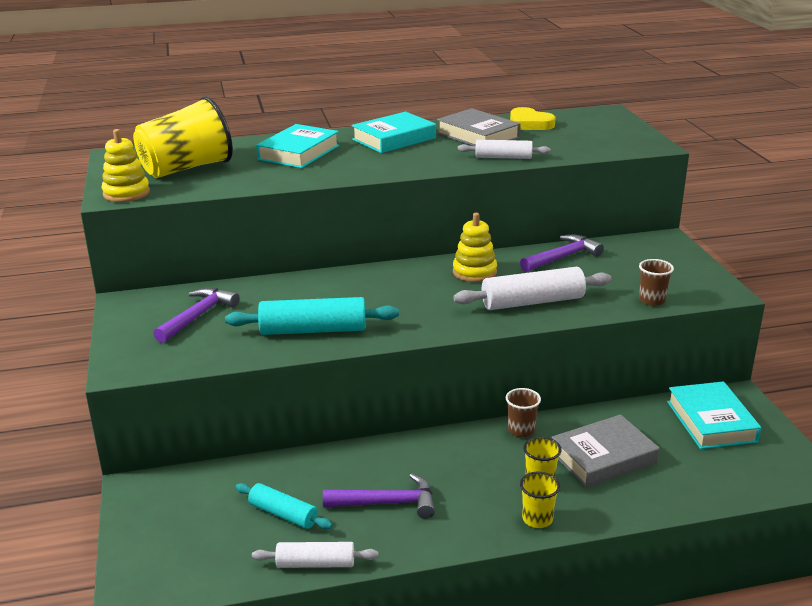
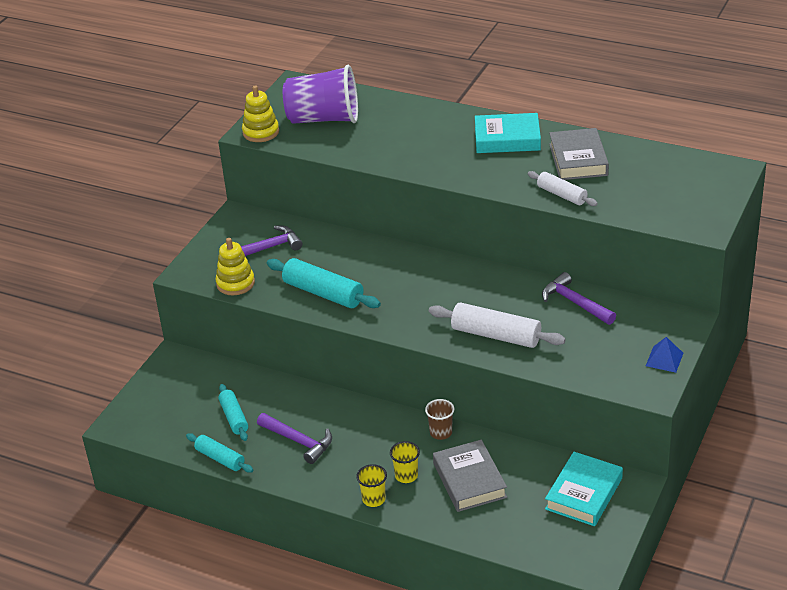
camera: 40 degrees right, 10 degrees up
(186, 169) = (324, 119): yellow cup -> purple cup
(299, 152) = (418, 129): turquoise book -> none
(315, 563) = (220, 458): white rolling pin -> turquoise rolling pin
(474, 272) = (490, 288): yellow stacking toy -> yellow stacking toy (235, 283)
(530, 124) = (642, 160): yellow heart -> none
(562, 257) = (575, 303): purple hammer -> purple hammer turned 135 degrees counterclockwise
(603, 457) = (469, 480): grey book -> grey book turned 60 degrees clockwise
(652, 300) = (585, 374): brown cup -> none
(693, 268) = (664, 359): none -> blue pyramid

